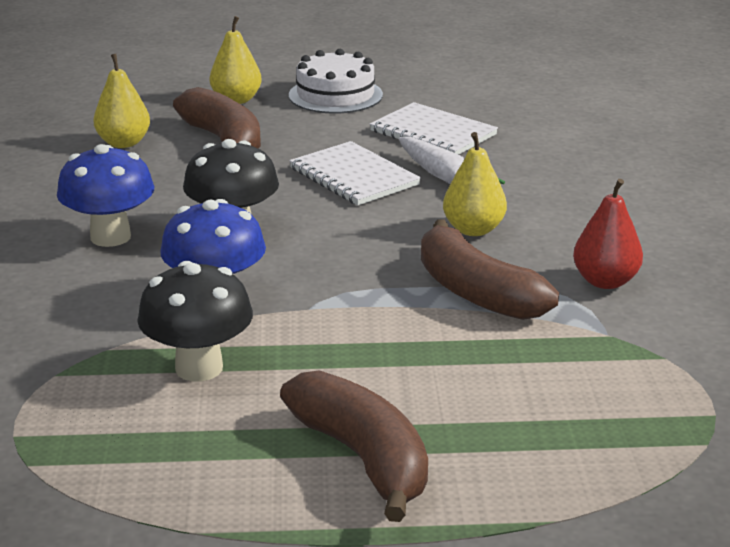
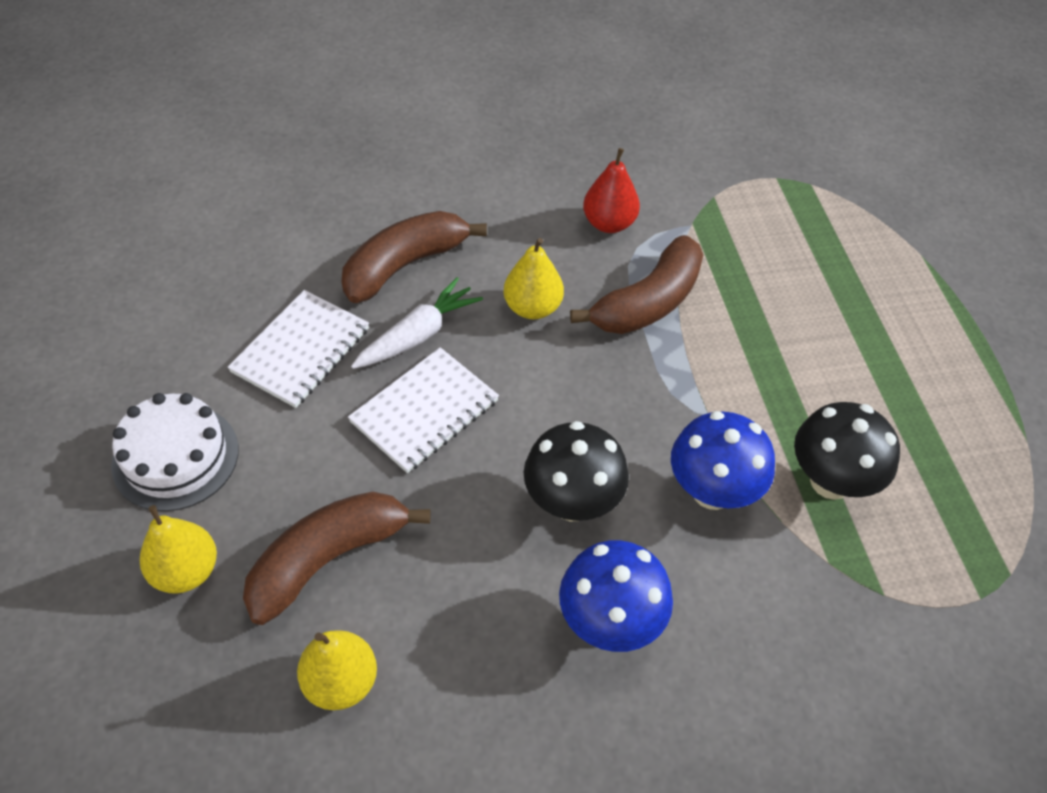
camera: 100 degrees left, 25 degrees up
(363, 458) = (902, 356): brown banana -> brown banana (405, 265)

